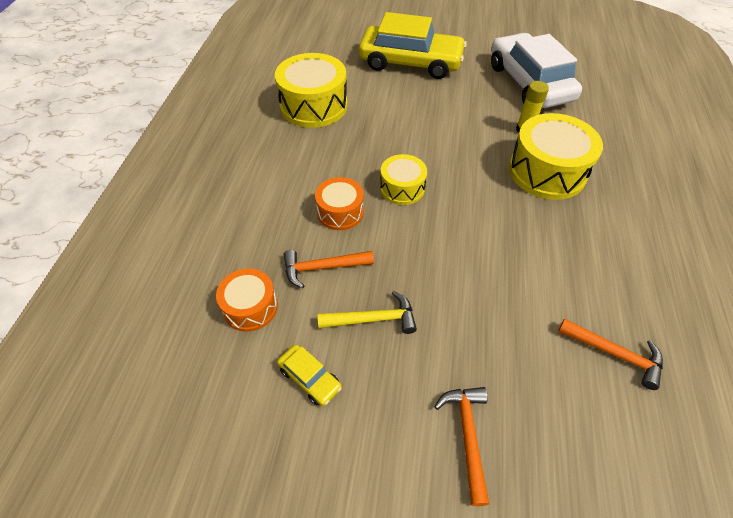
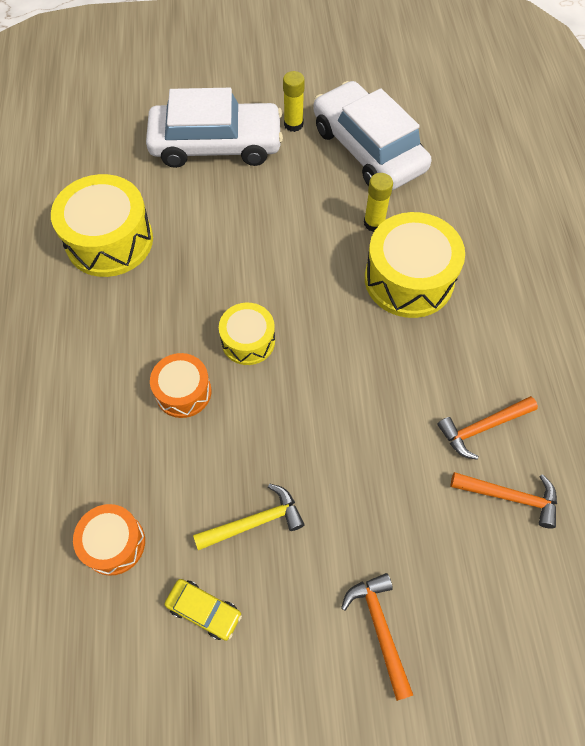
camera: 15 degrees left, 10 degrees up
(323, 268) = (182, 472): orange hammer -> orange hammer (482, 427)
(410, 62) = (216, 145): yellow car -> white car
(473, 59) = (293, 124): none -> yellow glue stick

